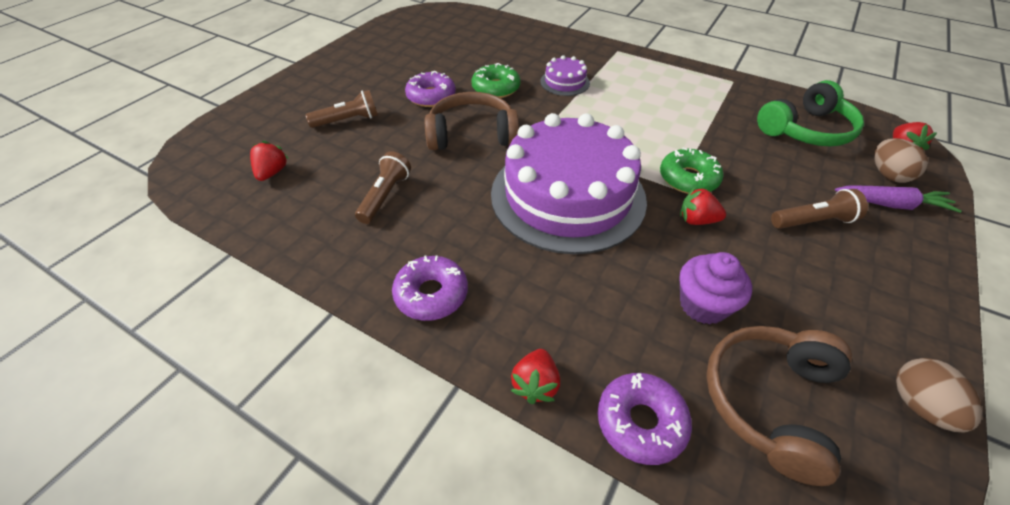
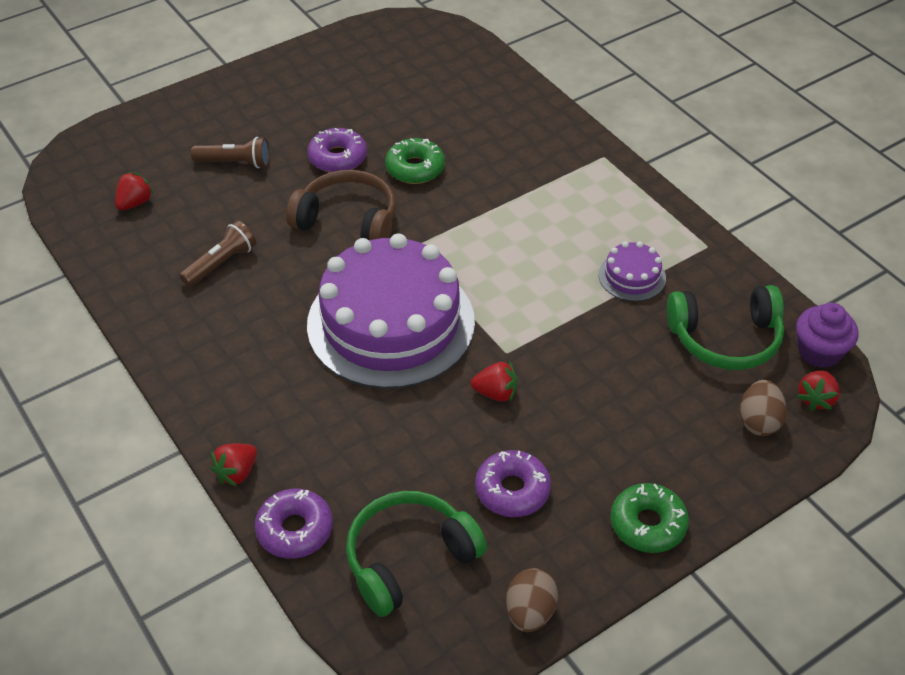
camera: 25 degrees right, 0 degrees up
(431, 294) = (204, 371): purple donut -> purple donut (512, 490)
(565, 82) = (500, 184): purple cake -> purple cake (632, 276)
(688, 179) = (529, 348): green donut -> green donut (648, 524)
(697, 220) = (496, 393): red strawberry -> red strawberry turned 150 degrees clockwise
(703, 305) = (426, 468): purple cupcake -> purple cupcake (819, 352)
(770, 401) = (409, 559): brown headphones -> green headphones
(813, 221) = (614, 437): brown flashlight -> none
(891, 204) = (720, 452): purple carrot -> none

